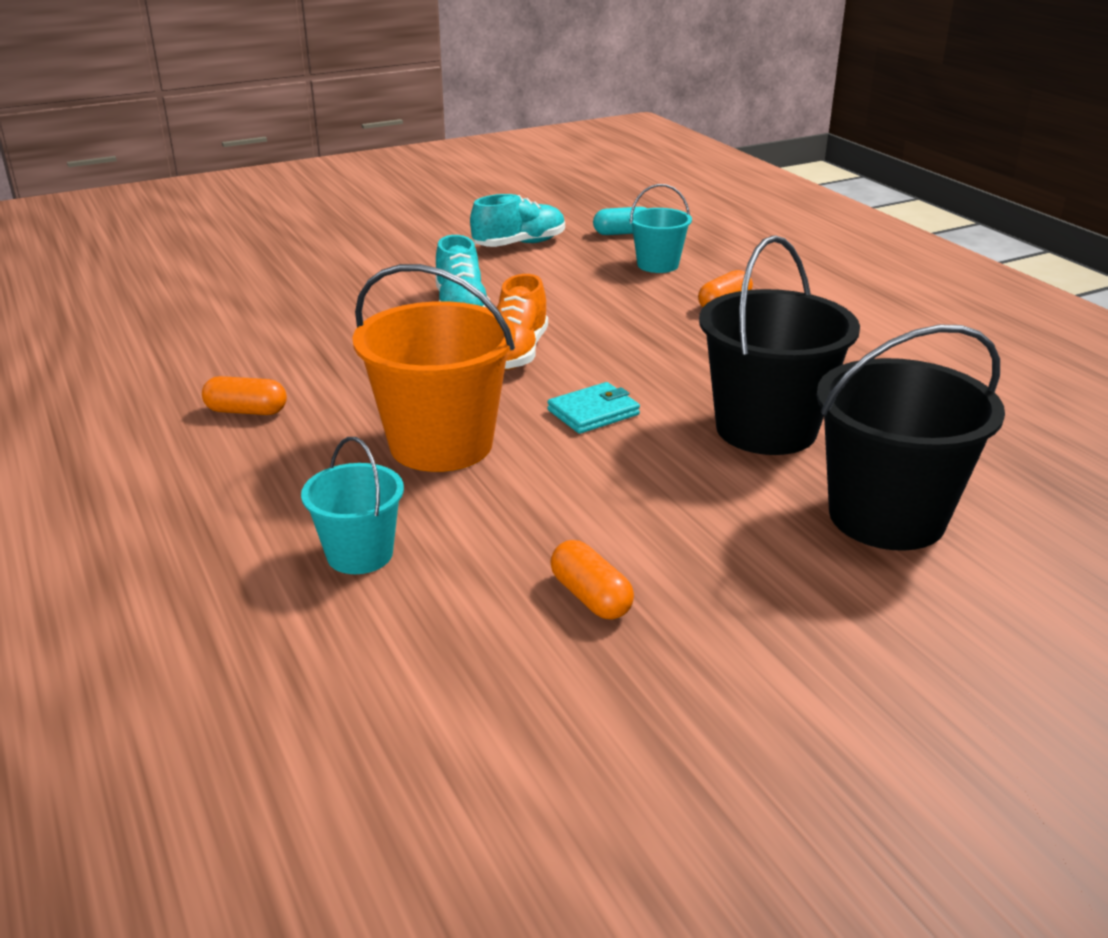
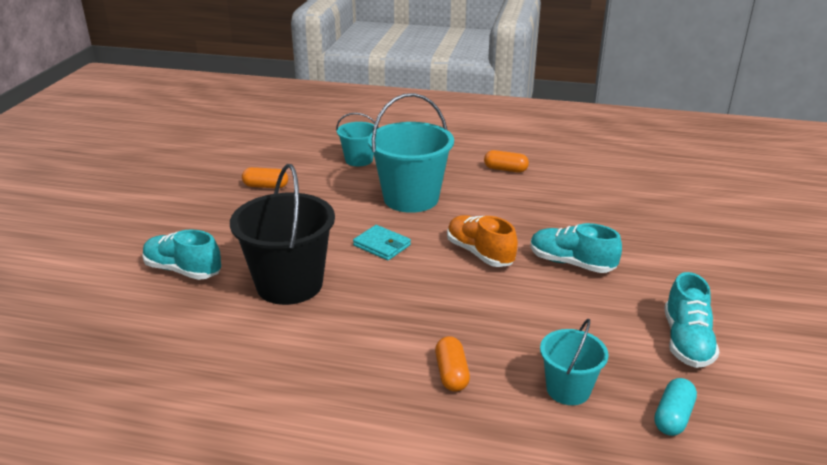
camera: 130 degrees right, 0 degrees up
(246, 411) = (505, 169): orange capsule -> orange capsule turned 60 degrees clockwise
(441, 444) = (411, 198): orange bucket -> turquoise bucket
(593, 412) = (382, 245): turquoise wallet -> turquoise wallet turned 60 degrees counterclockwise
(886, 517) = (183, 270): black bucket -> turquoise shoe

